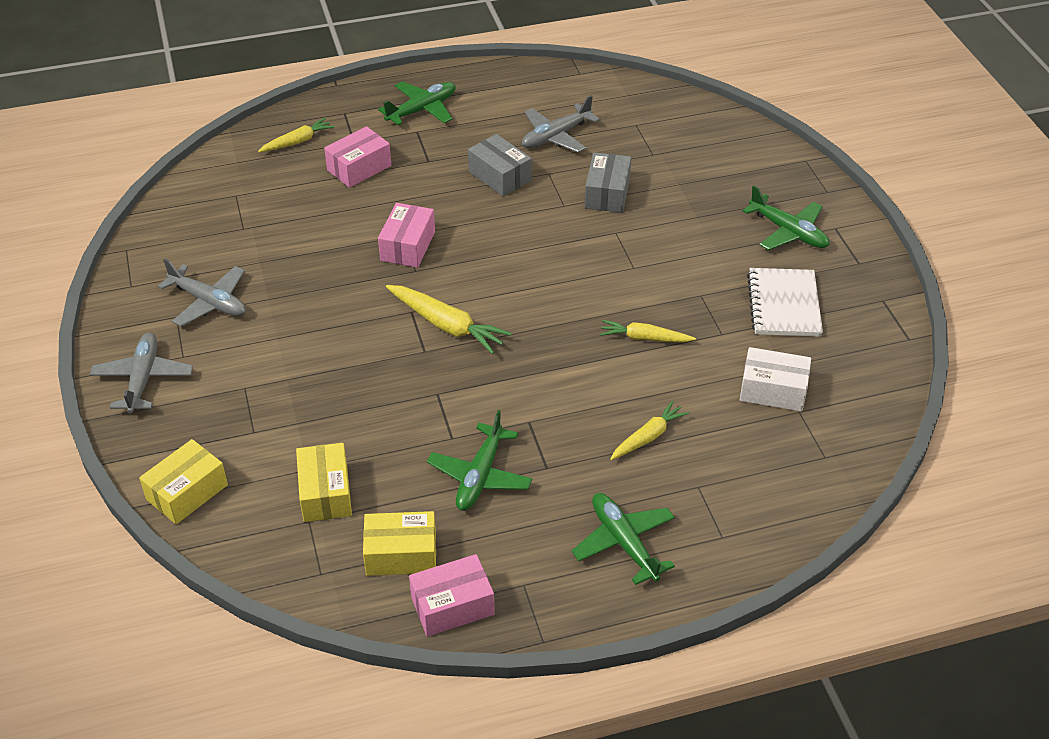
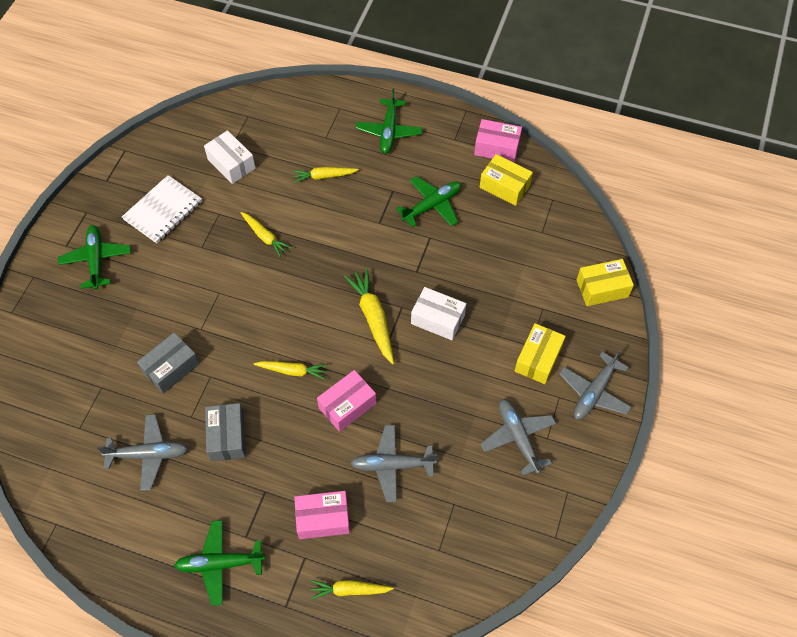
camera: 145 degrees left, 15 degrees up
(325, 226) = (392, 465): none -> grey plane
(325, 493) = (523, 243): yellow box -> yellow box (538, 359)
(373, 359) = (438, 319): none -> white box
(488, 245) = (292, 371): none -> yellow carrot

